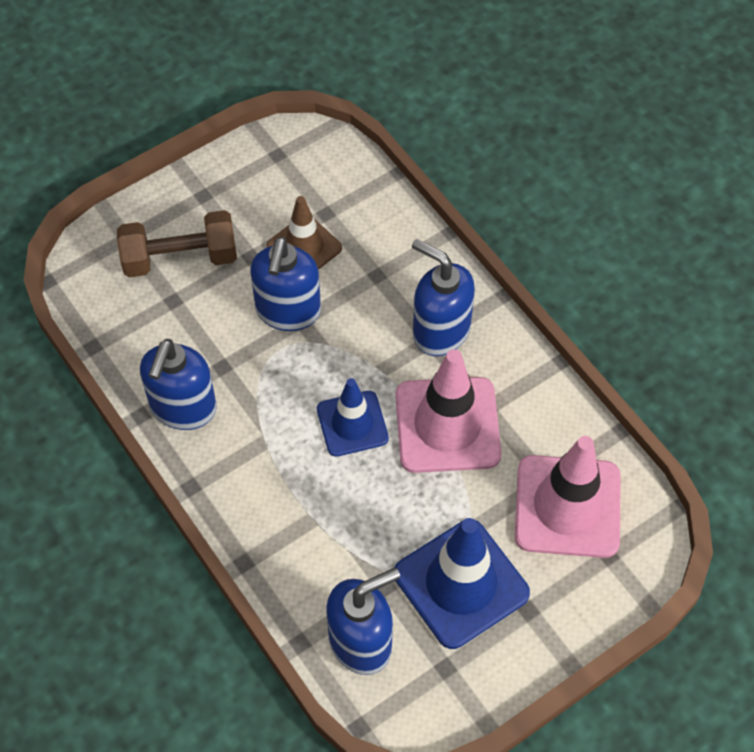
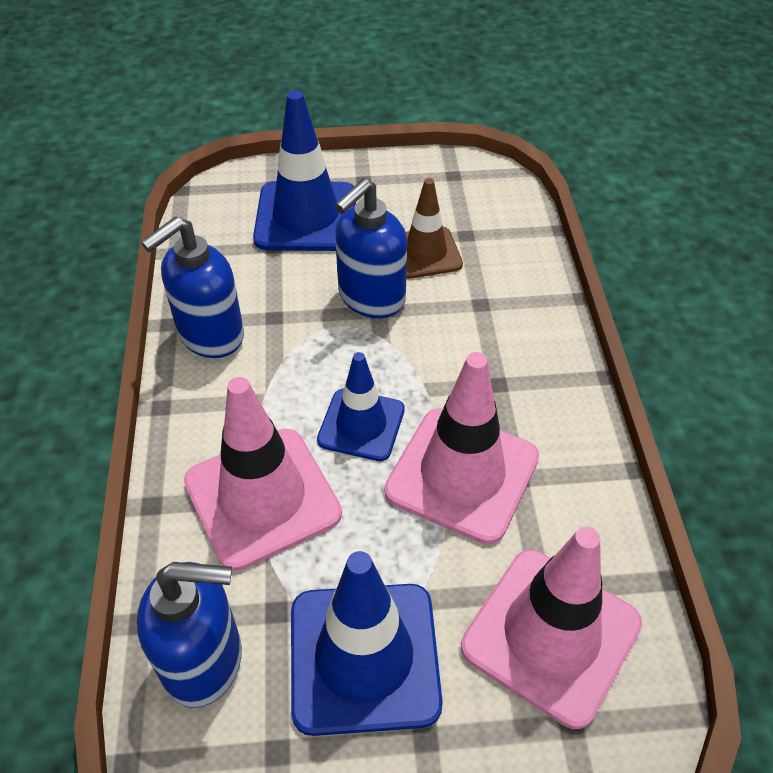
camera: 30 degrees right, 10 degrees down
(180, 258) = (306, 217): brown dumbbell -> blue traffic cone
(319, 515) = (262, 497): none -> pink traffic cone
(440, 331) = (514, 380): blue soap dispenser -> none

